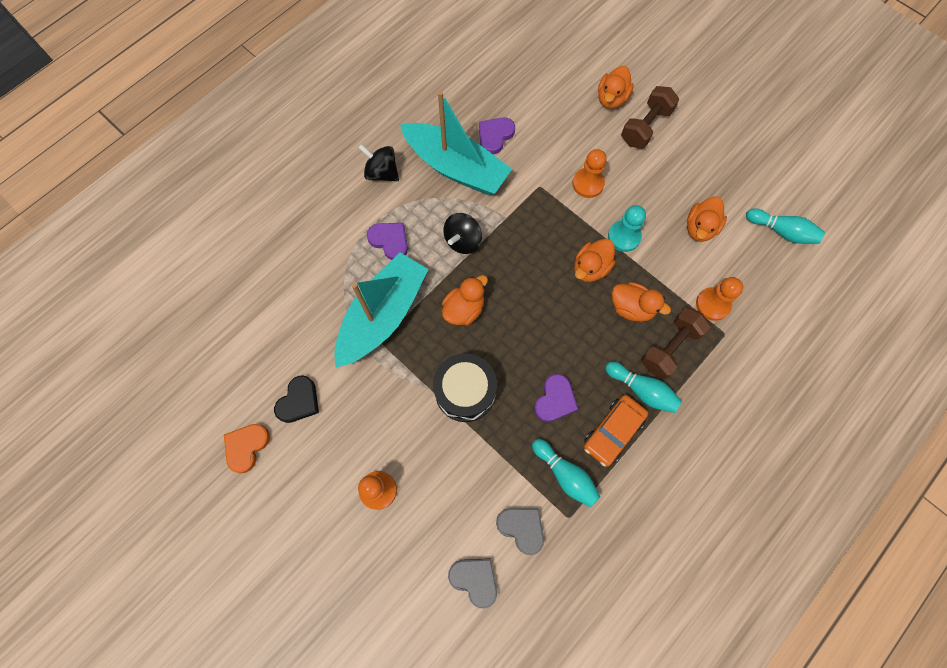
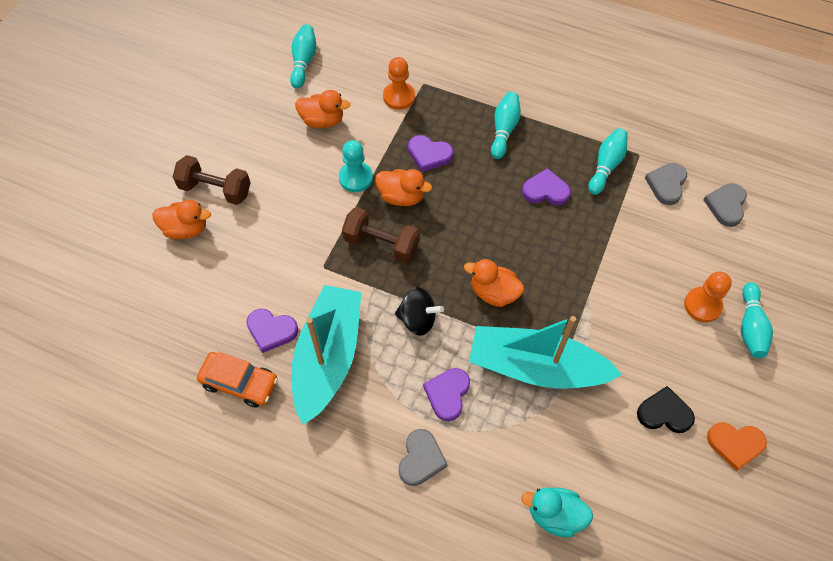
camera: 110 degrees left, 10 degrees down
(264, 280) = (555, 515): none -> turquoise duck
(338, 524) = (750, 327): none -> turquoise bowling pin
(348, 205) = (421, 459): none -> grey heart
(382, 173) = (363, 438): black spinning top -> none
(465, 391) = (575, 264): black drum -> none
(588, 184) = (304, 223): orange pawn -> none
(613, 432) = (551, 141): orange car -> orange car (239, 382)
(631, 308) = (429, 155): orange duck -> purple heart
(669, 348) = (455, 119): brown dumbbell -> brown dumbbell (381, 243)

